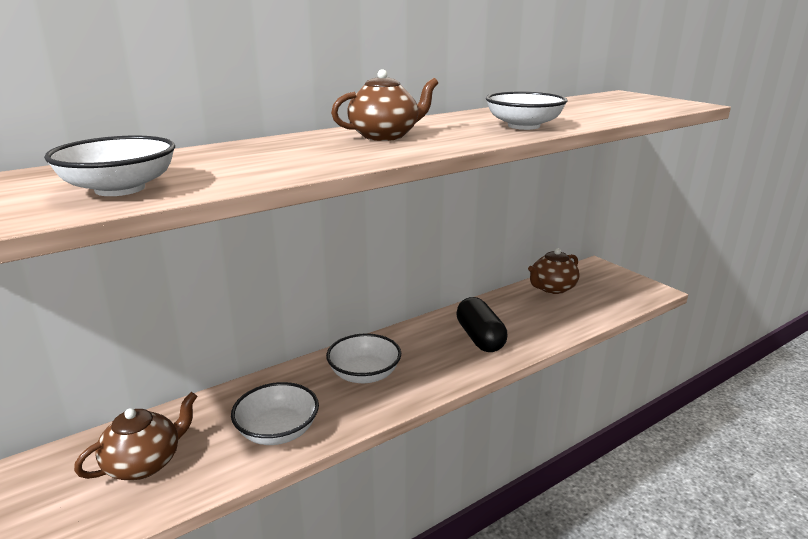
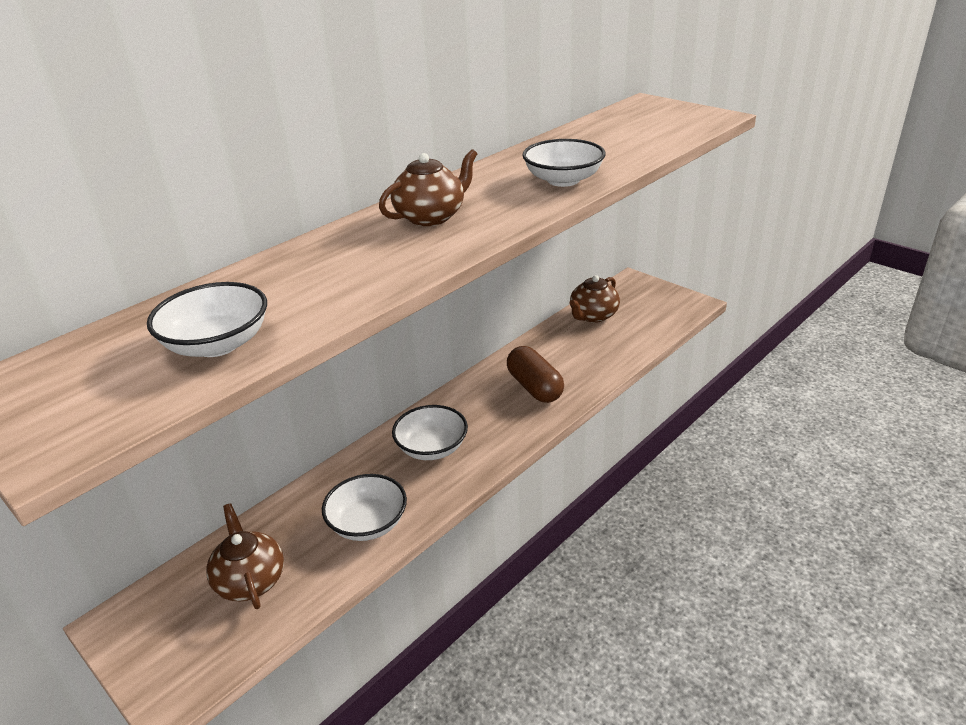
camera: 10 degrees left, 10 degrees up
(145, 463) = (250, 580): brown teapot -> brown teapot turned 60 degrees counterclockwise
(480, 338) = (534, 387): black capsule -> brown capsule

